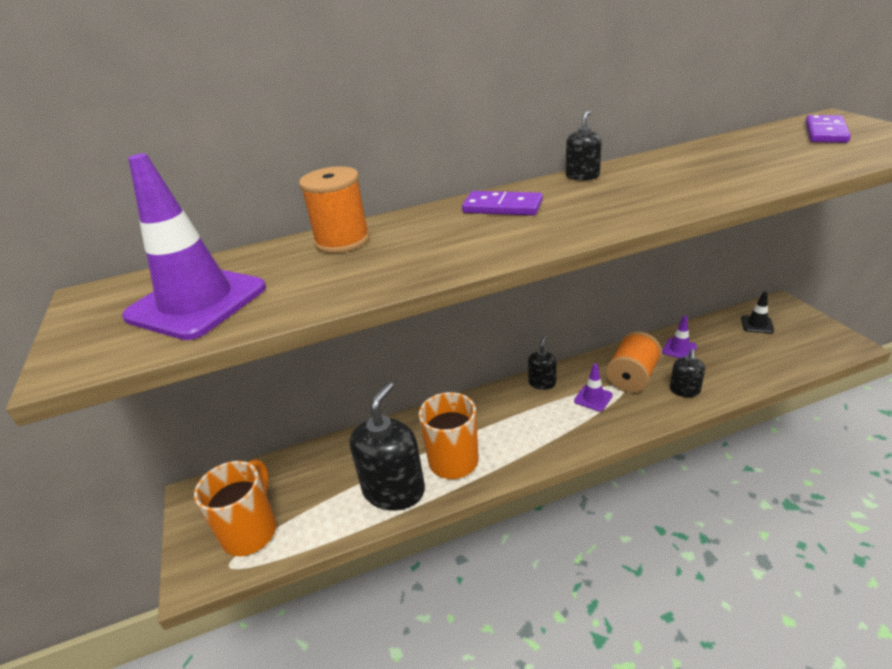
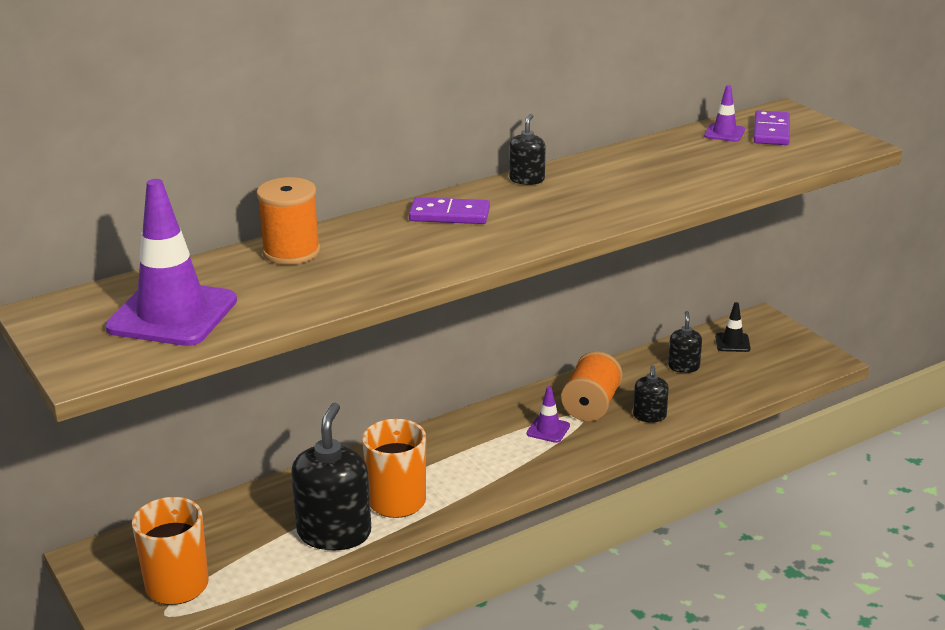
camera: 15 degrees left, 5 degrees down
(542, 383) = (487, 417): black soap dispenser -> black soap dispenser (683, 367)
(679, 349) = (644, 373): purple traffic cone -> purple traffic cone (724, 133)

